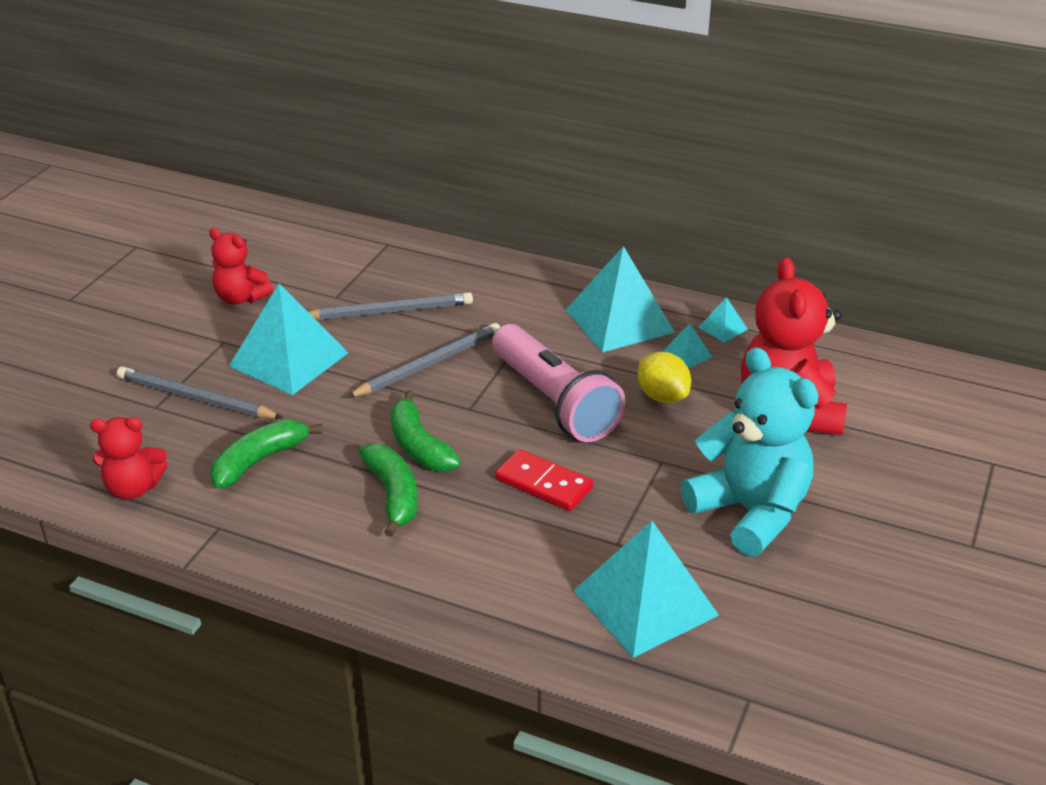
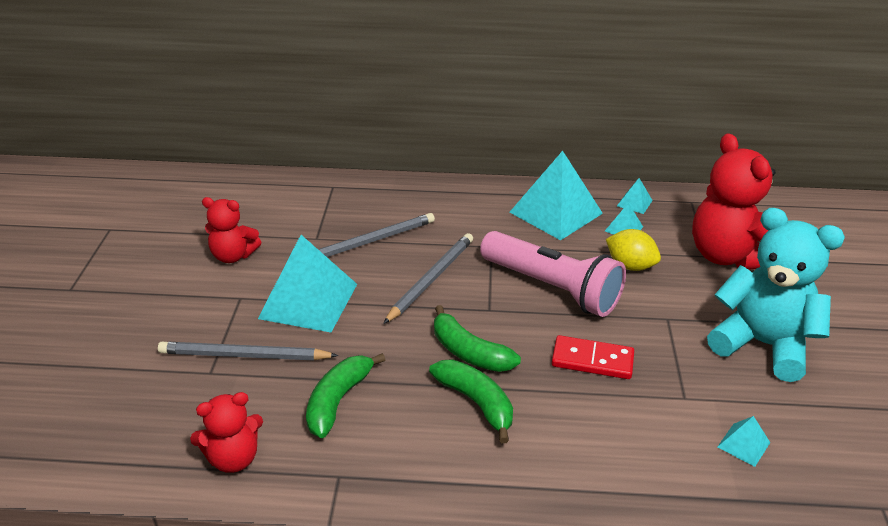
camera: 20 degrees left, 0 degrees up
(645, 603) = (743, 444): turquoise pyramid -> turquoise pyramid, size x0.43

